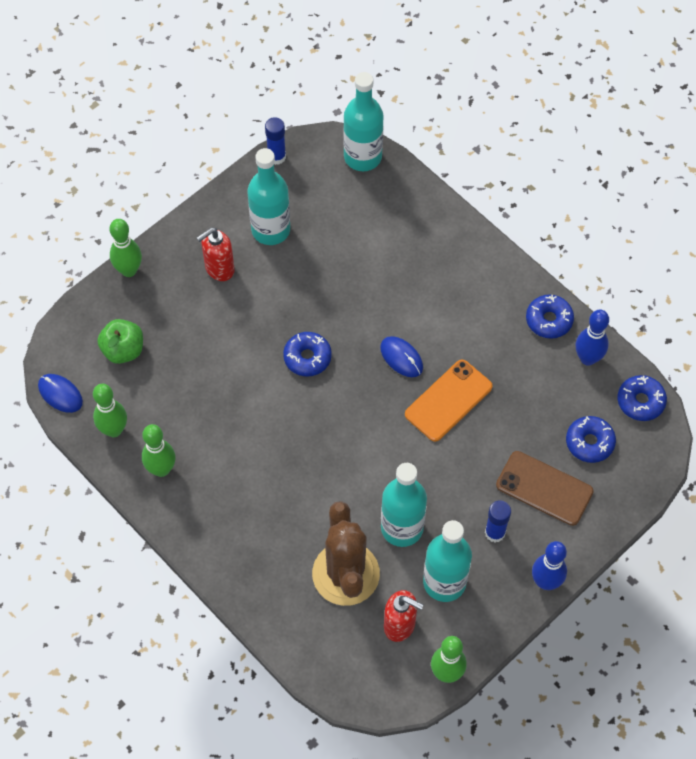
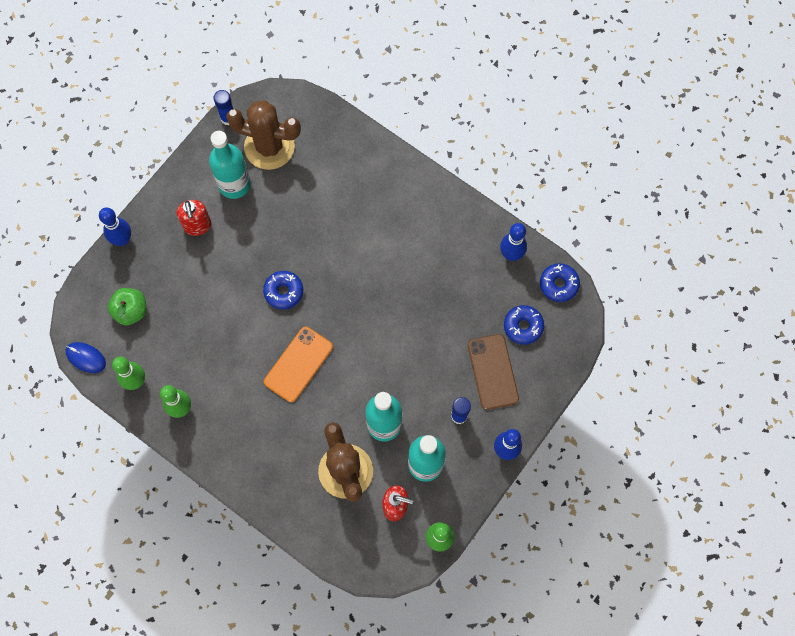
camera: 10 degrees left, 10 degrees up
(129, 270) = (122, 239): green bowling pin -> blue bowling pin
(219, 269) = (197, 226): red soap dispenser -> red soap dispenser turned 60 degrees counterclockwise
(319, 195) = (269, 147): none -> brown cactus
(362, 157) = (300, 107): turquoise bottle -> none
(401, 358) = (360, 279): blue mouse -> none
(448, 400) = (404, 310): orange phone -> orange phone (298, 364)
(544, 488) = (492, 372): brown phone -> brown phone turned 60 degrees clockwise
(549, 320) = (475, 226): blue donut -> none

